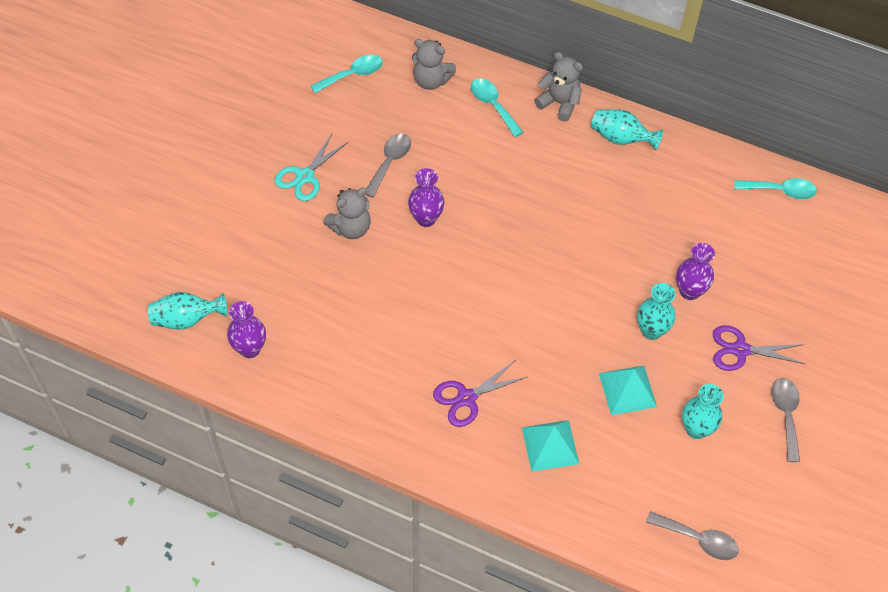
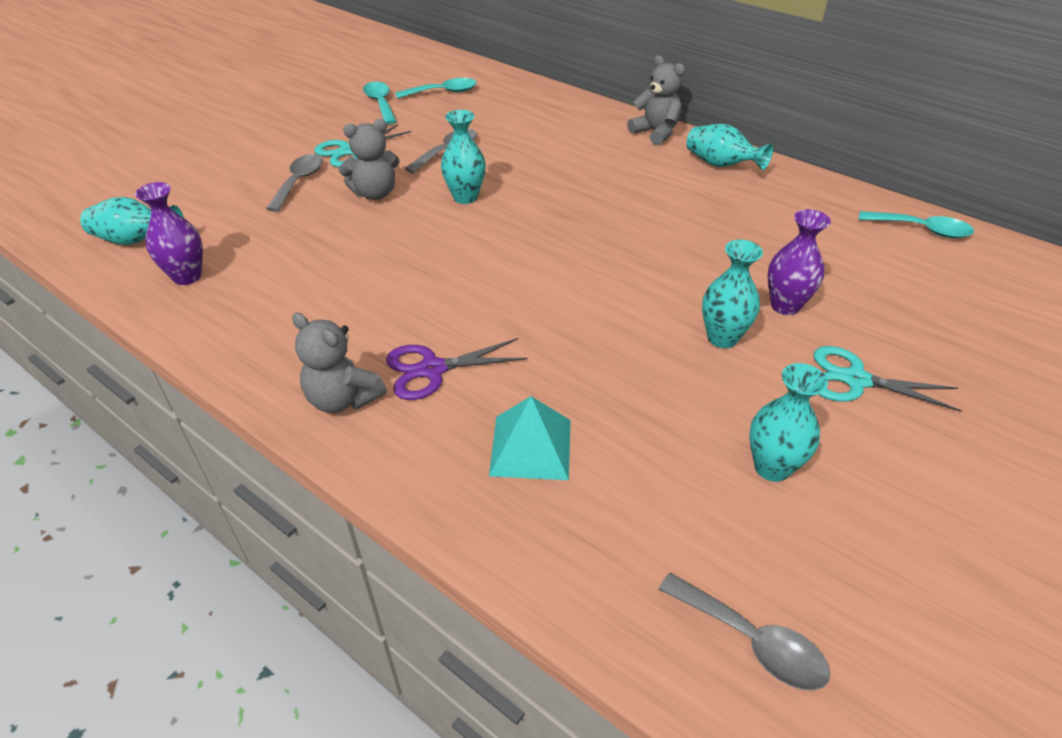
camera: 15 degrees right, 15 degrees down
(426, 218) = (465, 197): purple vase -> turquoise vase
(431, 80) = (522, 104): grey teddy bear -> grey teddy bear (343, 399)
(493, 105) = (580, 126): turquoise spoon -> turquoise spoon (380, 103)
(627, 390) = (671, 399): turquoise pyramid -> none
(740, 350) = (855, 380): purple scissors -> turquoise scissors
(785, 414) = (928, 474): grey spoon -> grey spoon (299, 182)

